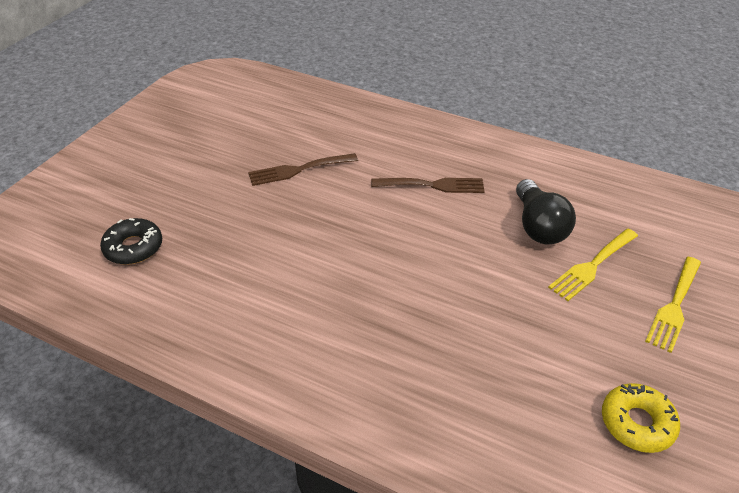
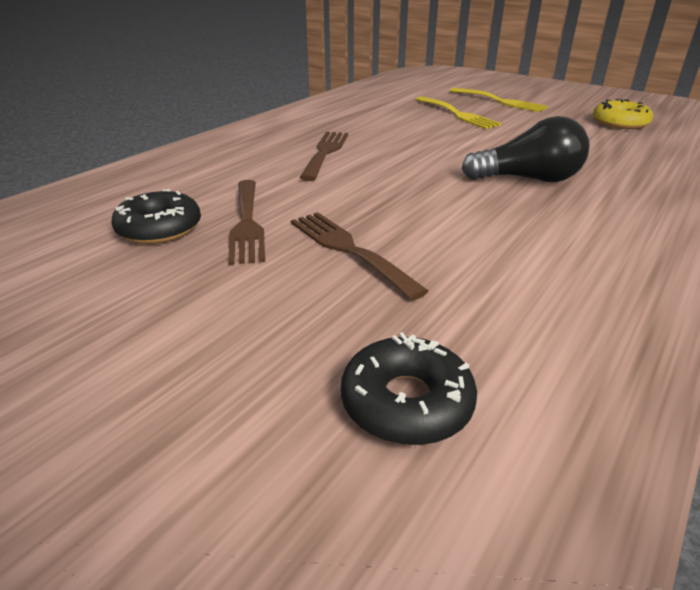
camera: 80 degrees left, 10 degrees down
(269, 216) = (348, 249): none -> brown fork
(287, 140) = (159, 228): none -> black donut
(538, 226) = (404, 123): black light bulb -> black light bulb (528, 179)

